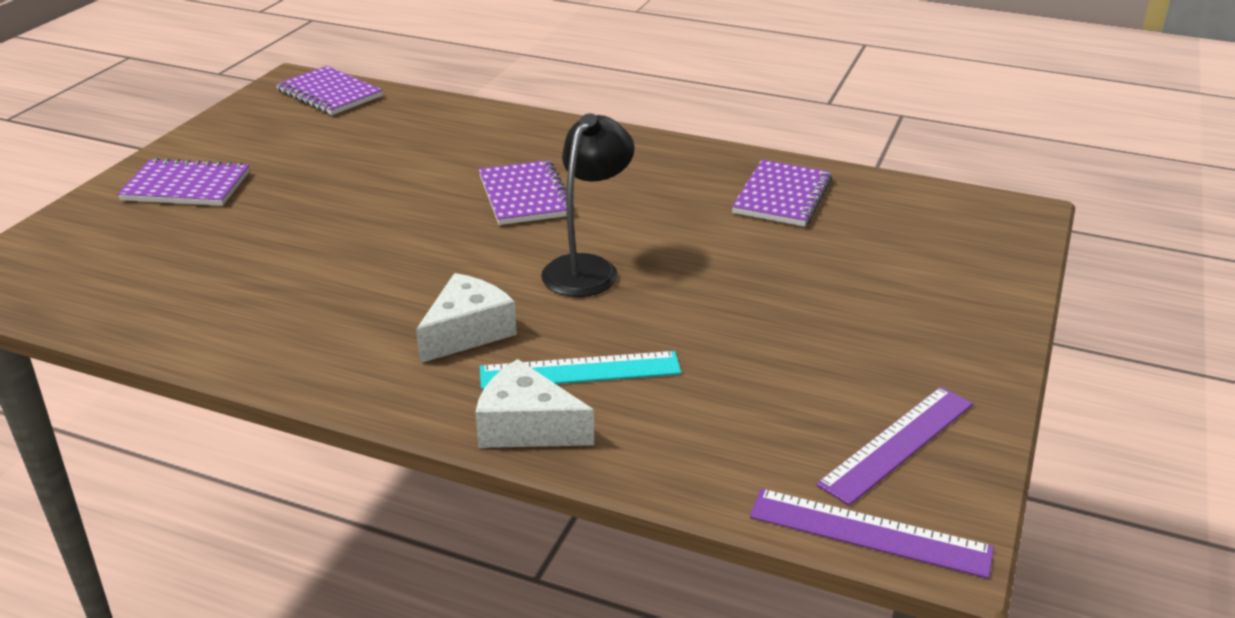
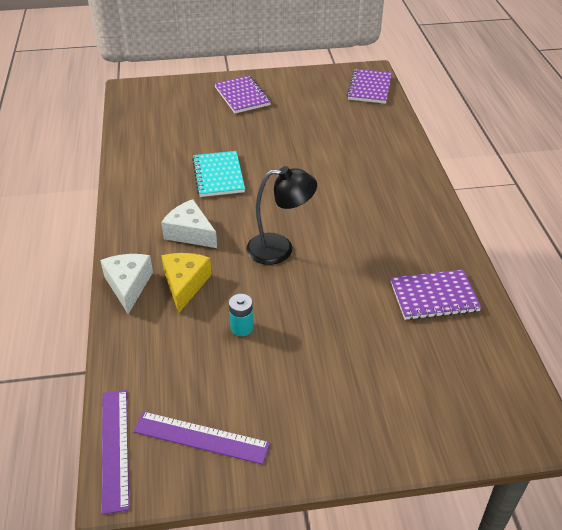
camera: 60 degrees right, 10 degrees up
(360, 267) = (218, 175): none -> turquoise notebook
(467, 332) = (190, 233): white cheese -> white cheese turned 150 degrees counterclockwise
(524, 196) = (332, 196): purple notebook -> none
(580, 370) = (185, 284): turquoise ruler -> yellow cheese
(717, 347) = (242, 327): none -> turquoise battery

